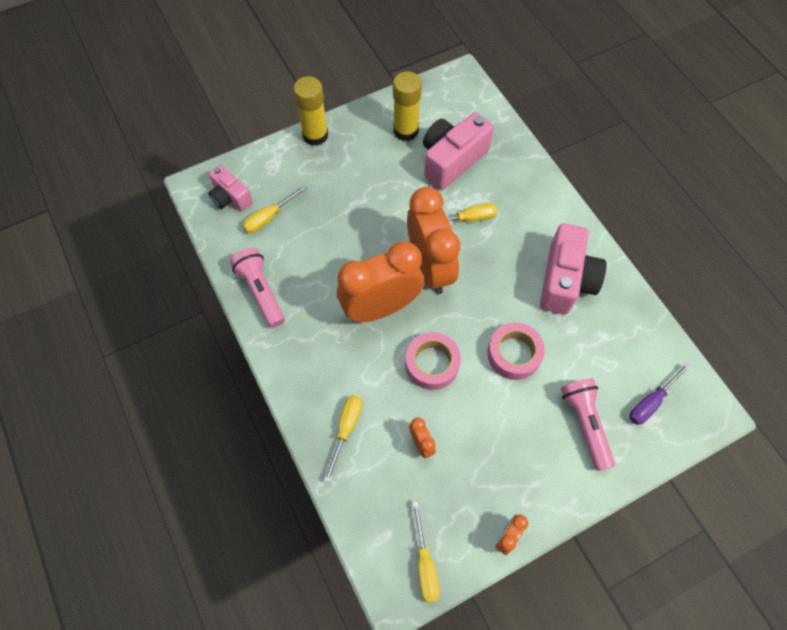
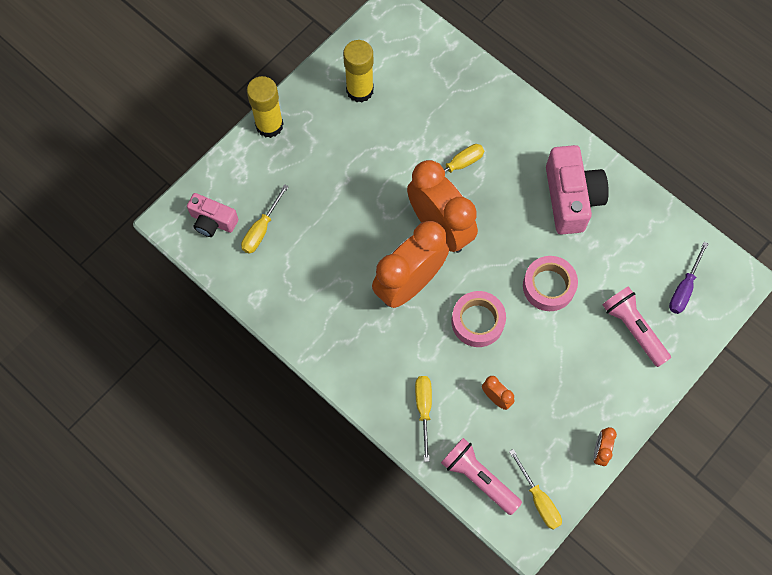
camera: 20 degrees left, 5 degrees up
(261, 291) = (287, 307): pink flashlight -> pink flashlight (479, 478)
(452, 160) = (418, 108): pink camera -> none

